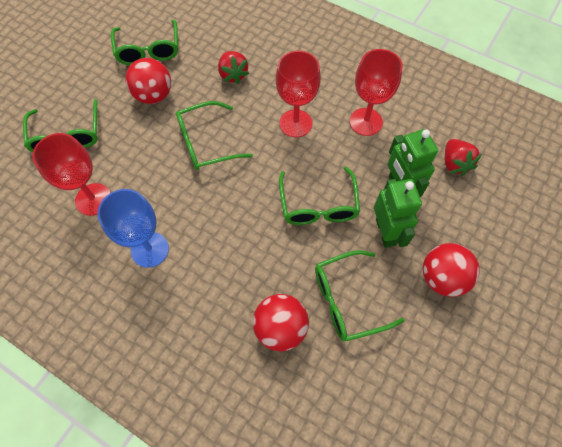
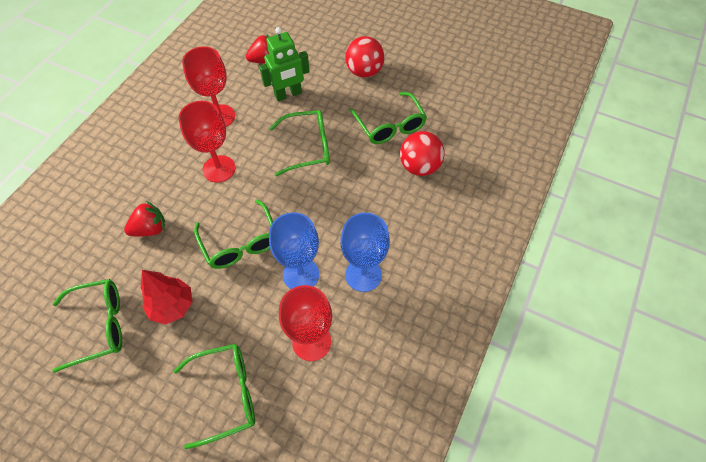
camera: 95 degrees left, 5 degrees down
(154, 95) = (172, 306): red ball -> red tree
(162, 193) = (301, 274): none -> blue goblet
(386, 232) = (329, 103): green robot -> none

